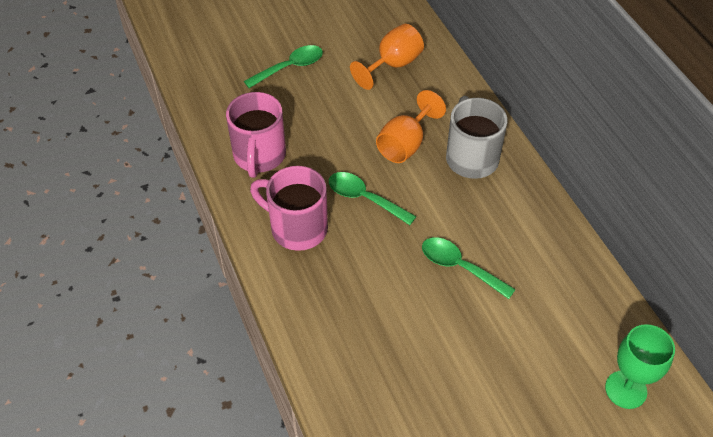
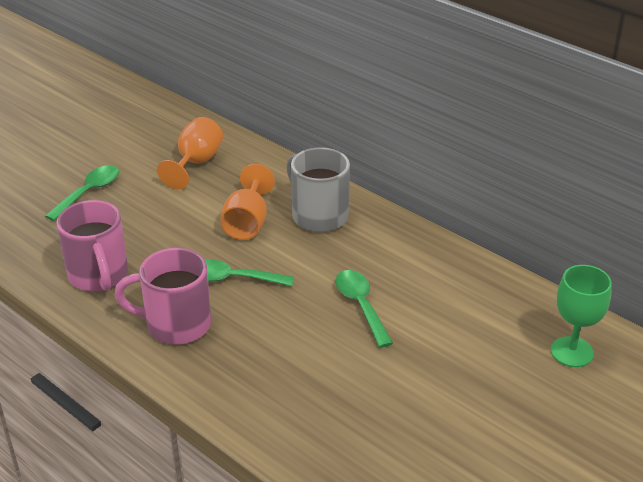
camera: 25 degrees left, 15 degrees down
(459, 267) = (361, 306): green spoon -> green spoon turned 60 degrees clockwise

